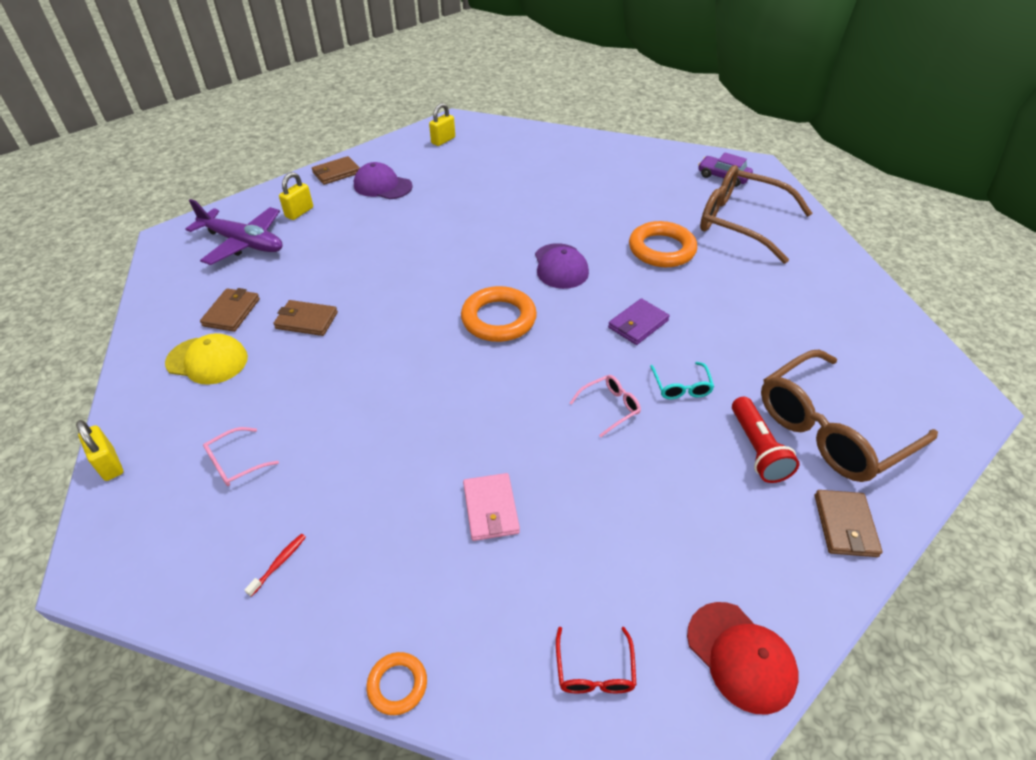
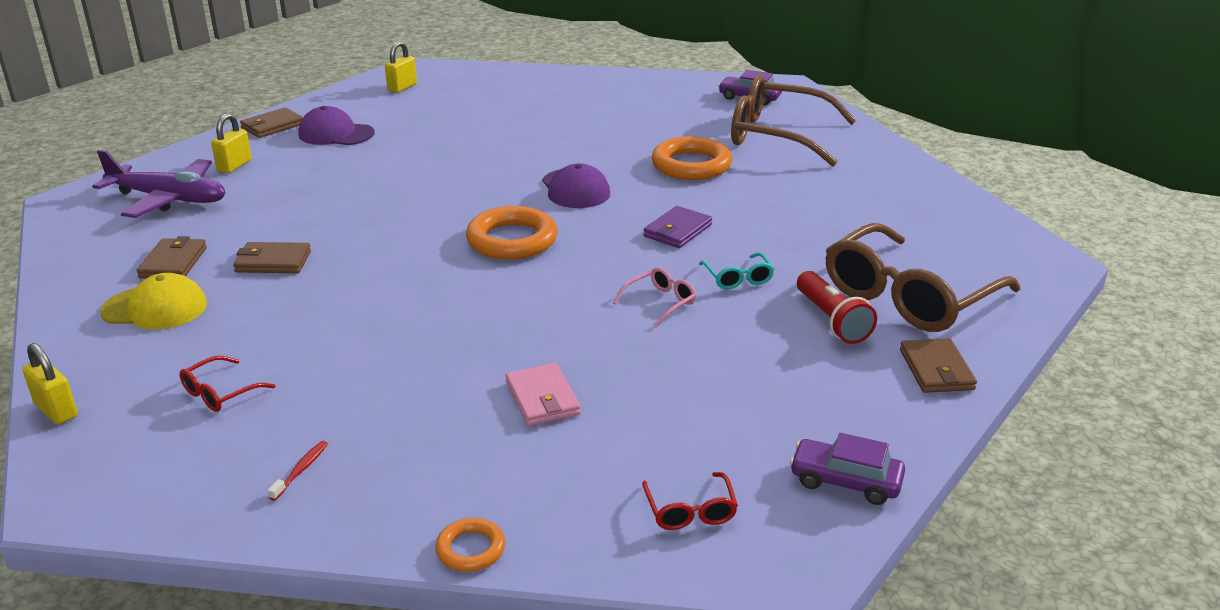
camera: 10 degrees left, 15 degrees down
(235, 463) = (220, 393): pink glasses -> red glasses
(741, 656) = (845, 481): red cap -> purple car

